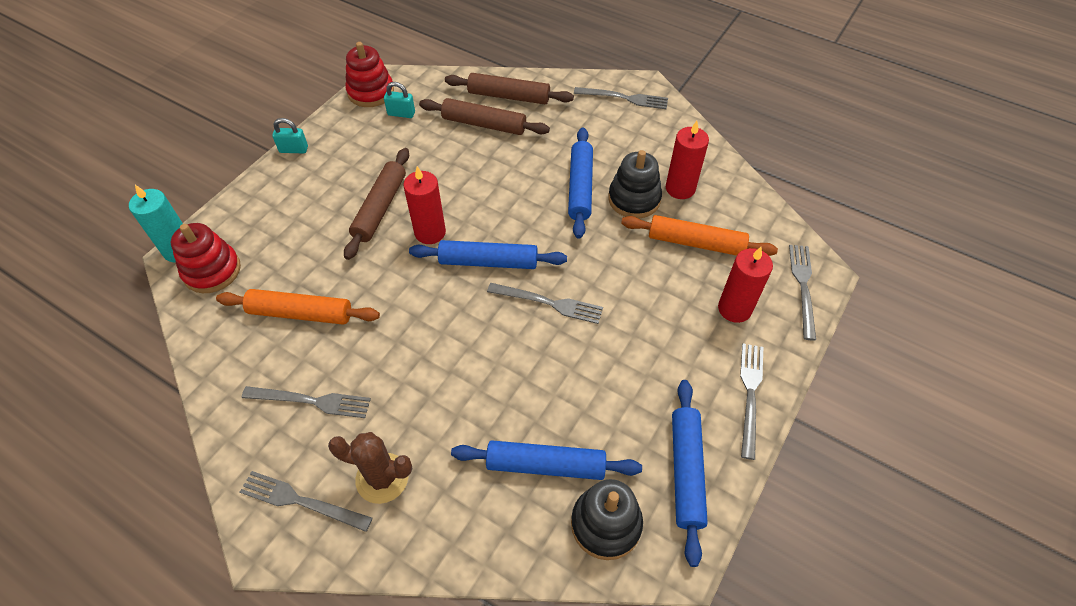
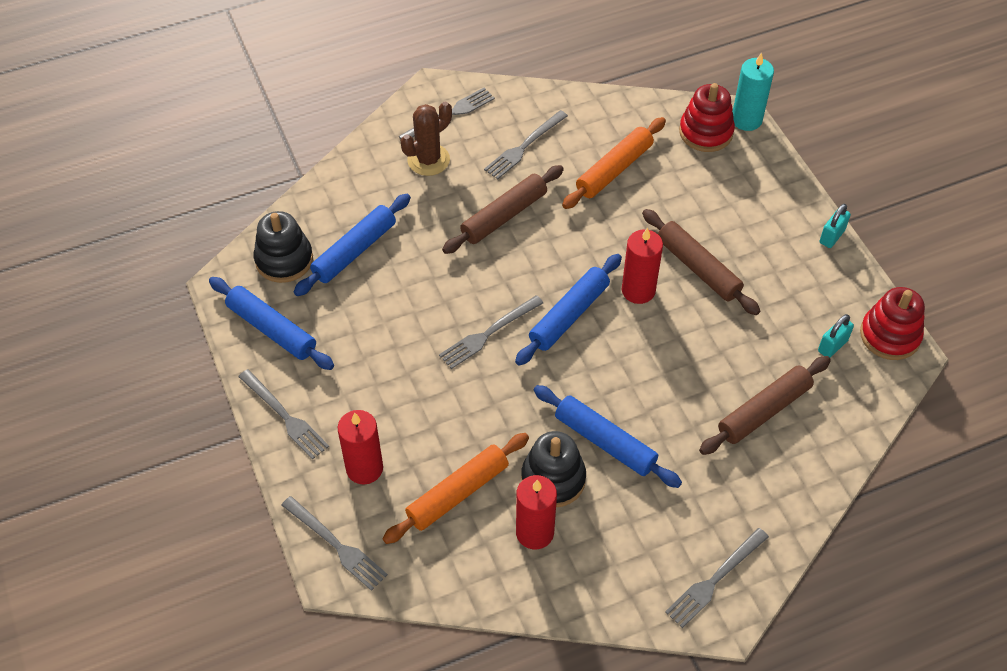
camera: 125 degrees right, 0 degrees up
(509, 96) = (797, 460): brown rolling pin -> brown rolling pin (503, 216)

